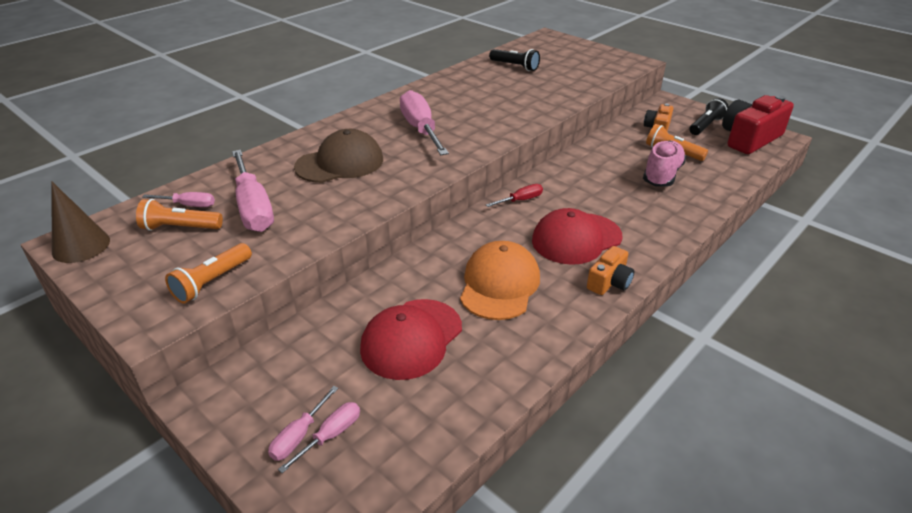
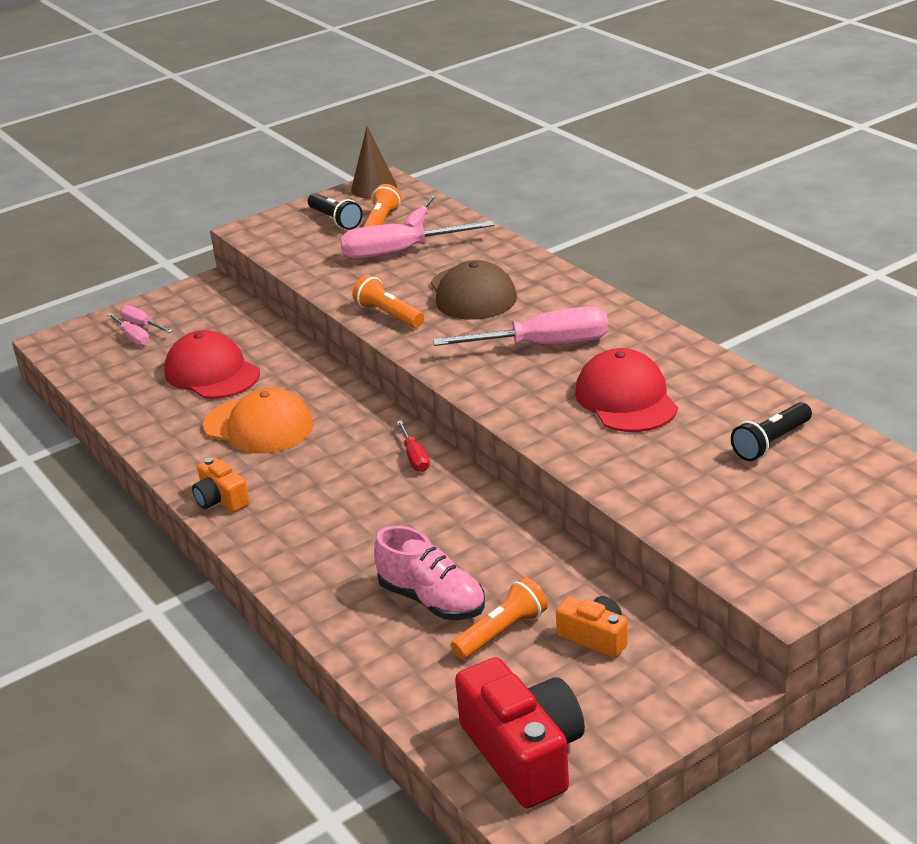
camera: 105 degrees right, 5 degrees down
(212, 282) = (289, 246): orange flashlight -> orange flashlight (389, 315)
(576, 239) = (311, 489): red cap -> red cap (626, 399)
(706, 125) = (593, 708): black flashlight -> black flashlight (335, 220)

